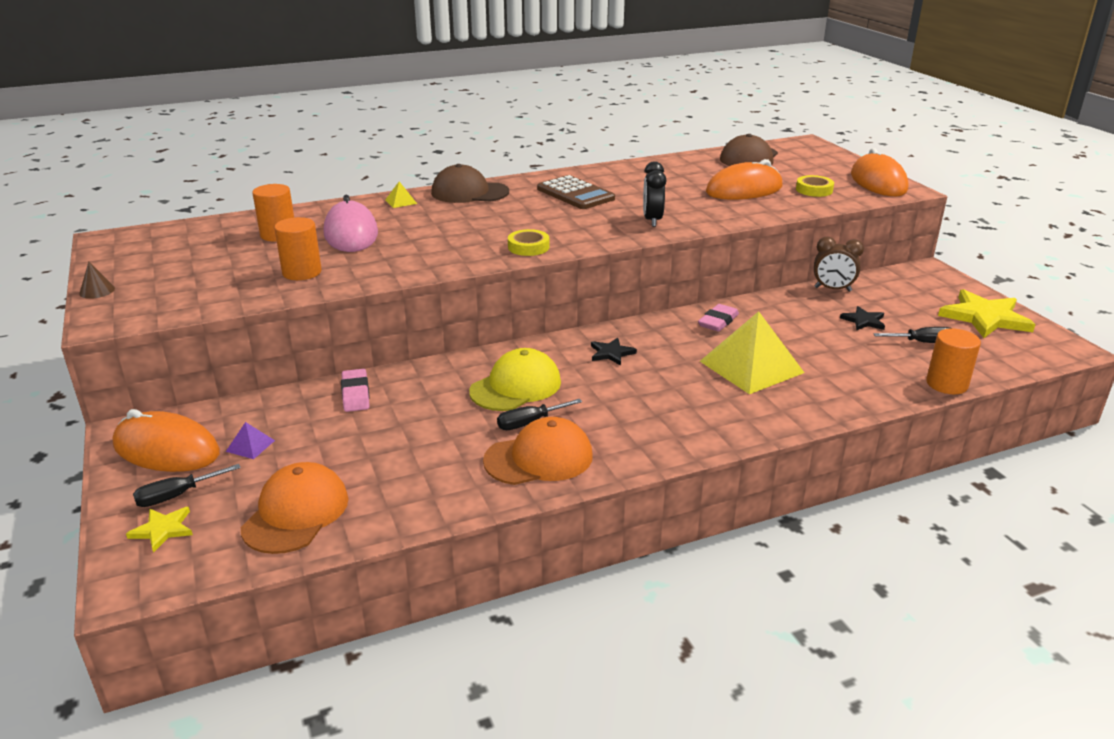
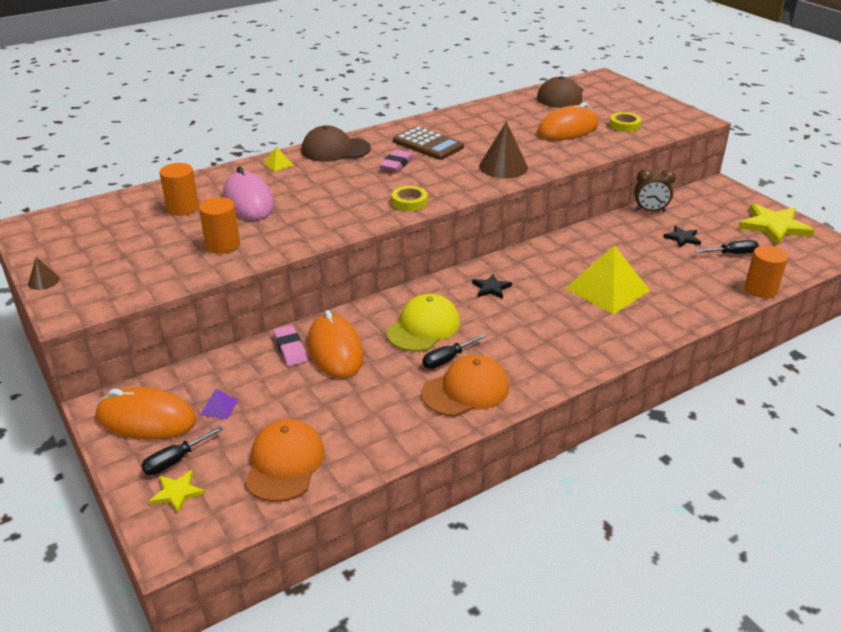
camera: 10 degrees left, 5 degrees up
(652, 220) = (503, 167): black clock -> brown cone
(718, 321) = (568, 250): pink eraser -> pink eraser (396, 164)
(878, 182) = (673, 114): orange mouse -> orange mouse (335, 350)

